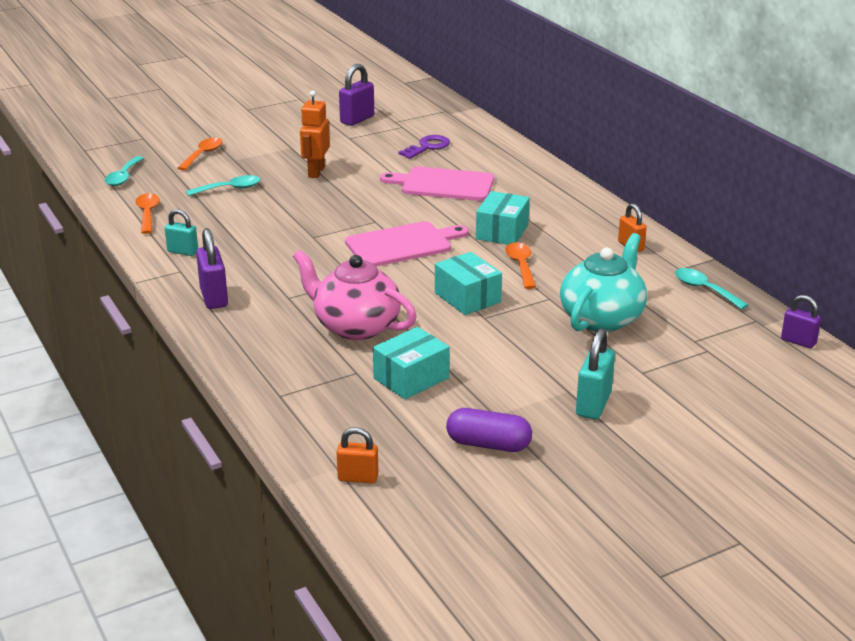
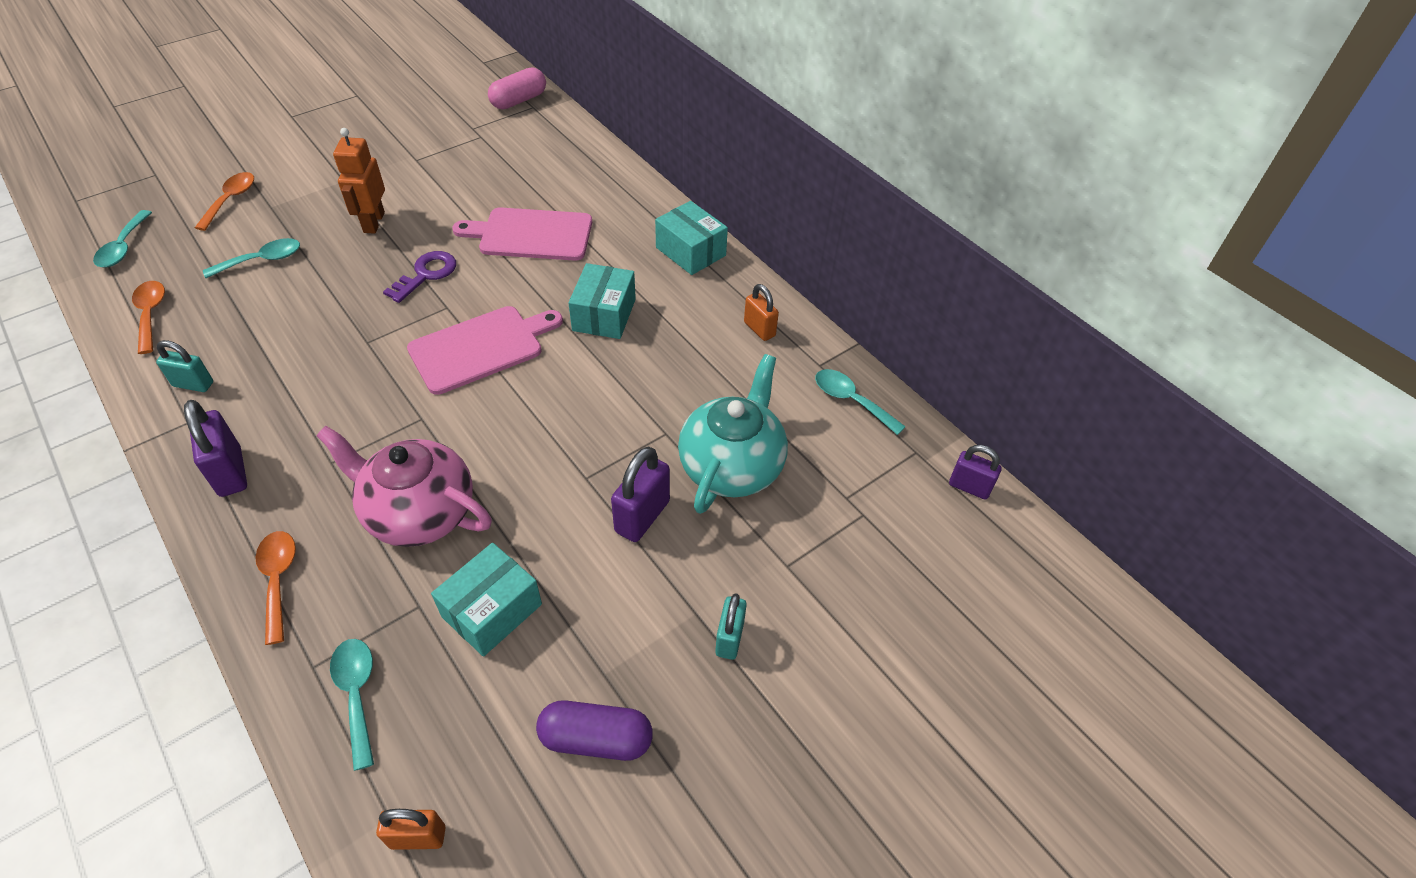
camera: 10 degrees left, 20 degrees up
(312, 410) = (357, 694): none -> turquoise spoon
(357, 120) = (426, 128): purple padlock -> purple padlock (642, 516)
(428, 147) = (512, 170): purple key -> purple key (426, 274)
(434, 106) = (519, 100): none -> pink capsule
(467, 297) = (563, 442): turquoise box -> turquoise box (690, 251)
(521, 265) = (628, 375): orange spoon -> orange spoon (278, 580)
(593, 404) = (729, 638): turquoise padlock -> turquoise padlock, size x0.66

